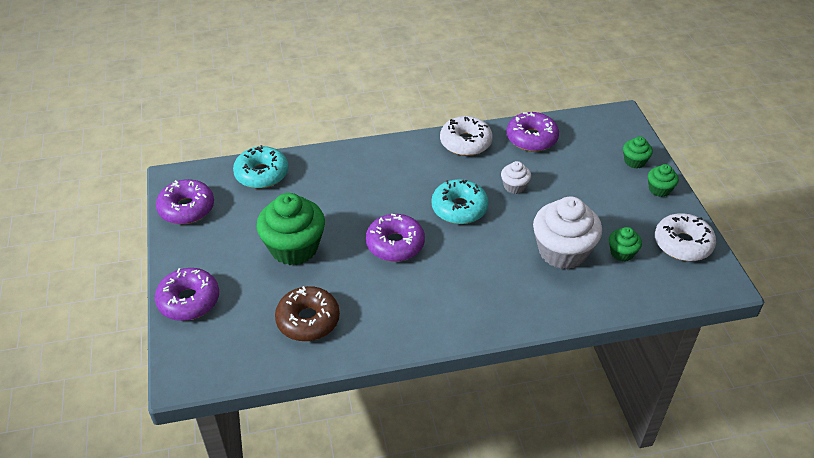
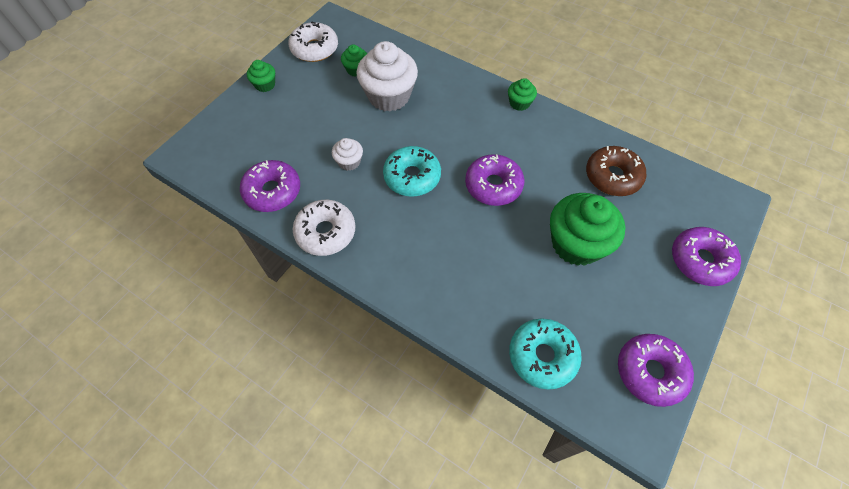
camera: 135 degrees left, 15 degrees up
(634, 161) = (242, 113): green cupcake -> green cupcake (519, 103)

